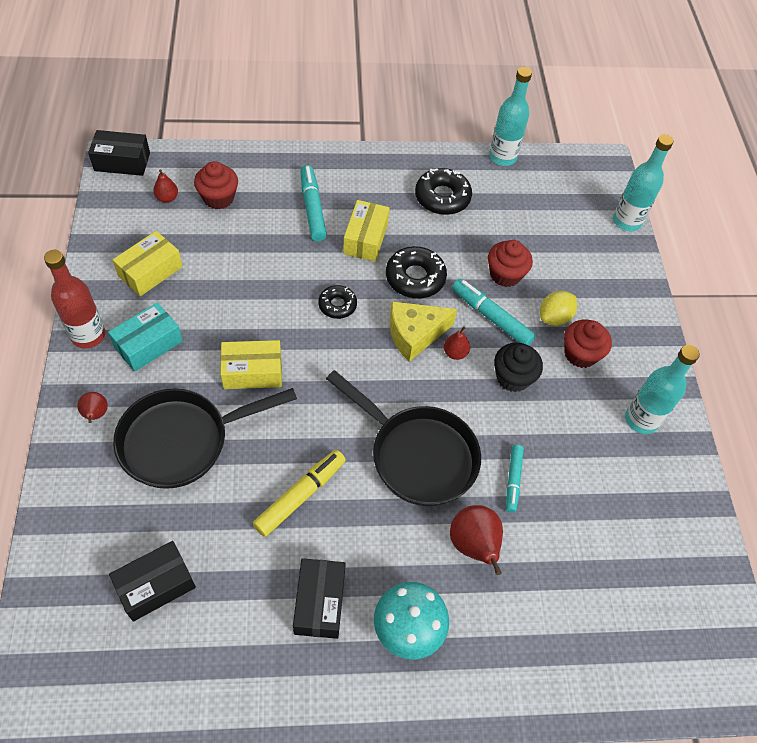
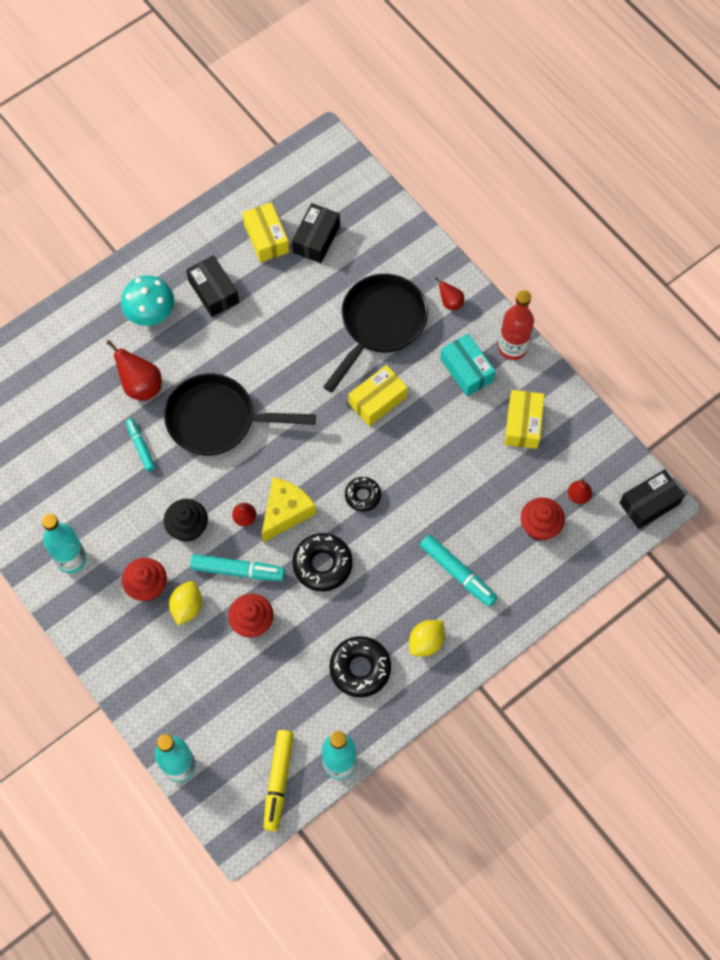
camera: 150 degrees right, 10 degrees up
(148, 344) = (466, 370): turquoise box -> turquoise box turned 45 degrees counterclockwise
(300, 496) = (274, 342): yellow marker -> yellow marker (278, 781)
(365, 239) = (390, 574): yellow box -> yellow box (266, 238)
(378, 183) = (426, 642): none -> yellow lemon

